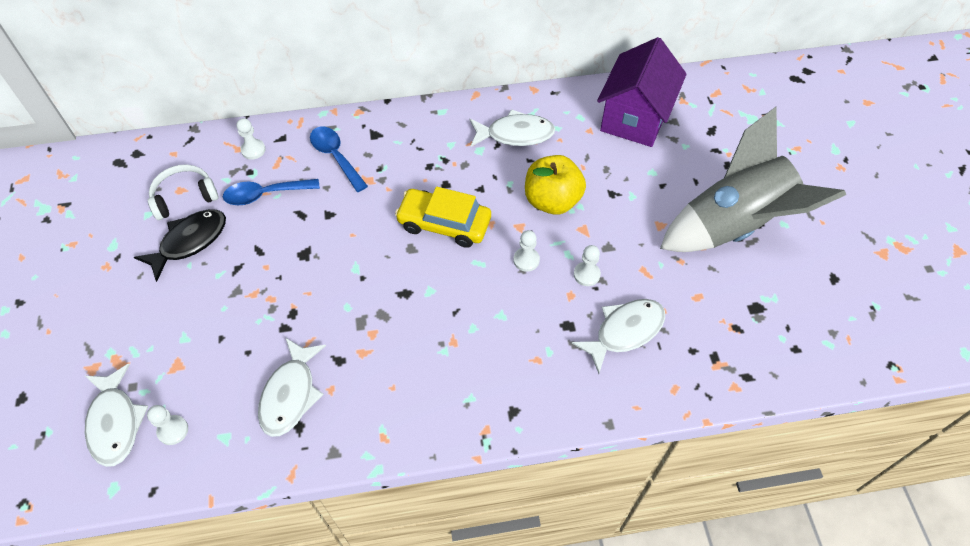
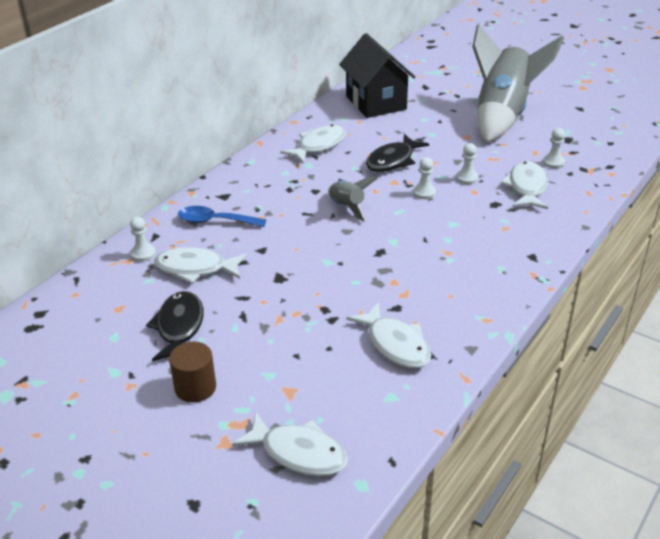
camera: 45 degrees left, 20 degrees down
(133, 305) = (195, 387): none -> brown cylinder
(173, 430) = (349, 422): white pawn -> white pawn (553, 162)
(184, 197) = (130, 309): white headphones -> none
(265, 194) = (196, 268): blue spoon -> white fish
(444, 224) = (347, 207): yellow car -> grey rocket
(552, 201) = (392, 160): yellow apple -> black fish
(635, 118) = (376, 103): purple house -> black house

